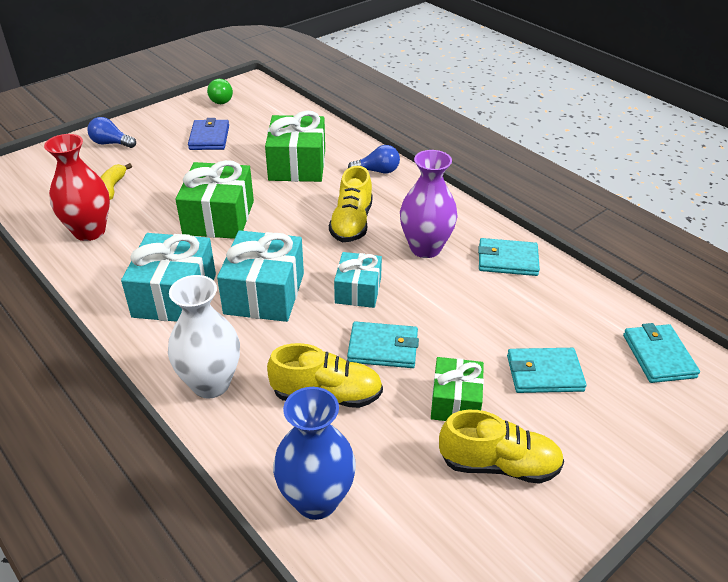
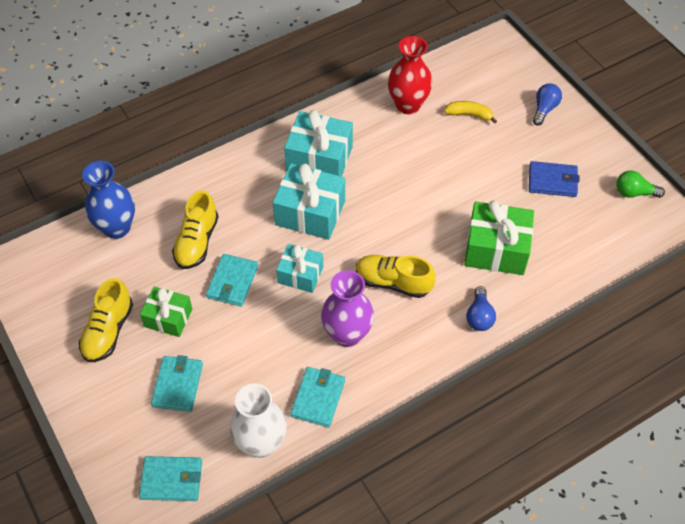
camera: 100 degrees right, 15 degrees up
(211, 384) = (225, 179): white vase -> white vase (261, 443)
(219, 217) = (415, 186): green gift -> none

